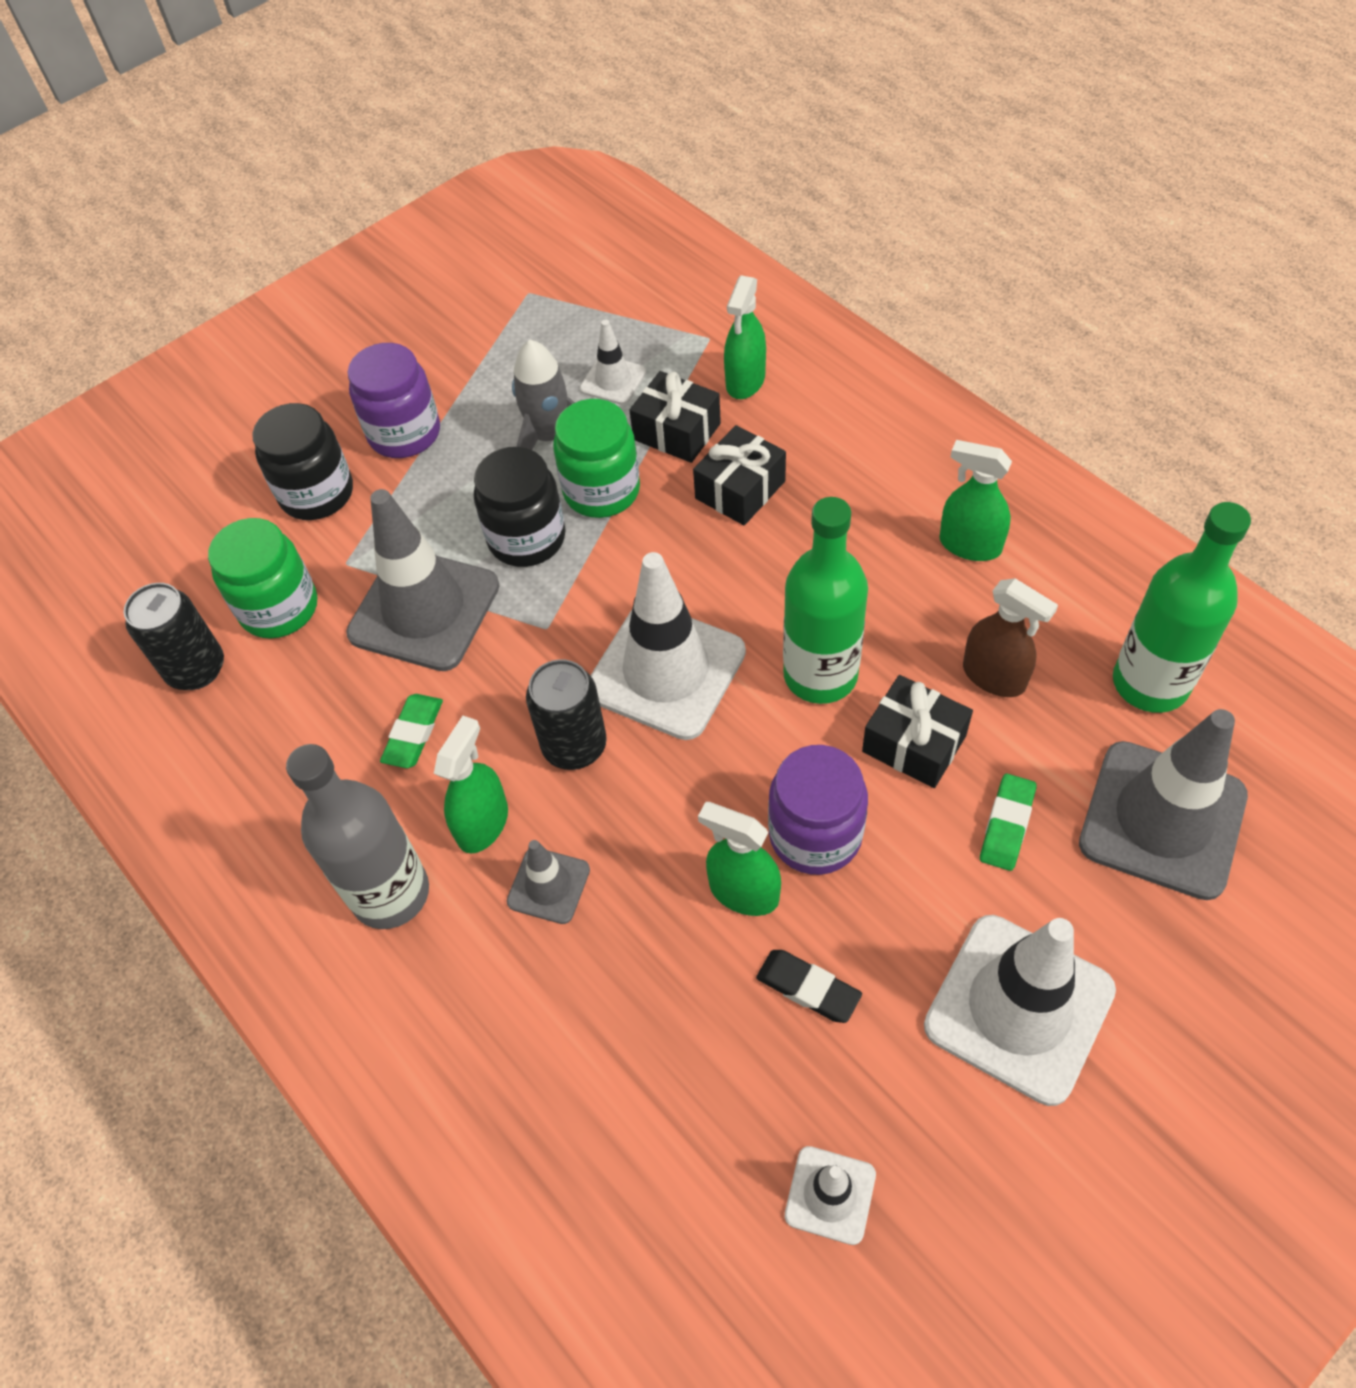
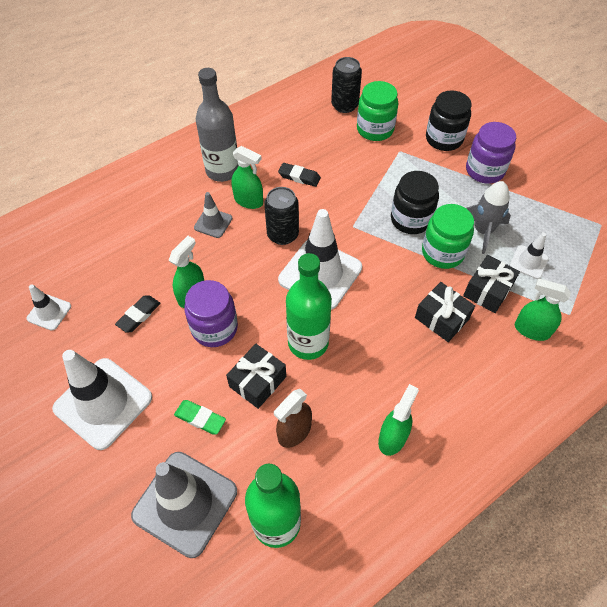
camera: 90 degrees right, 0 degrees up
(413, 734) = (299, 177): green eraser -> black eraser
(424, 610) = (369, 180): grey traffic cone -> none

